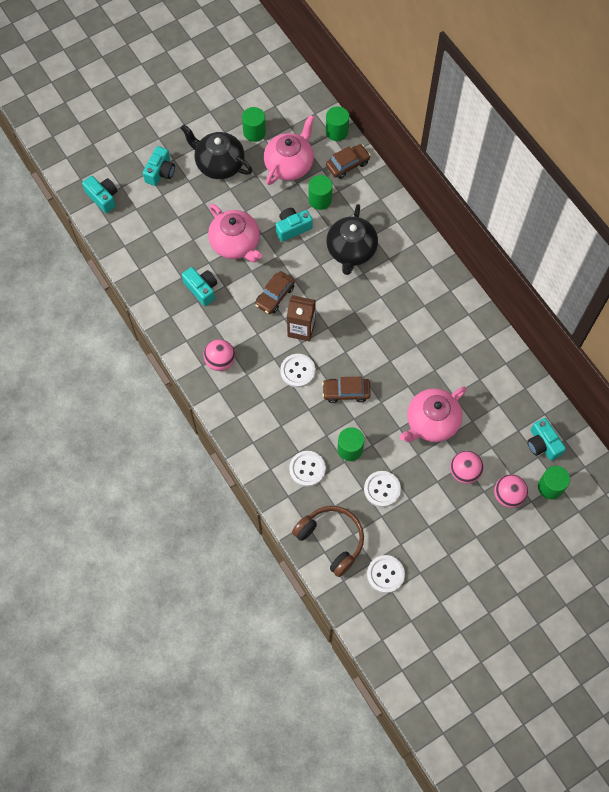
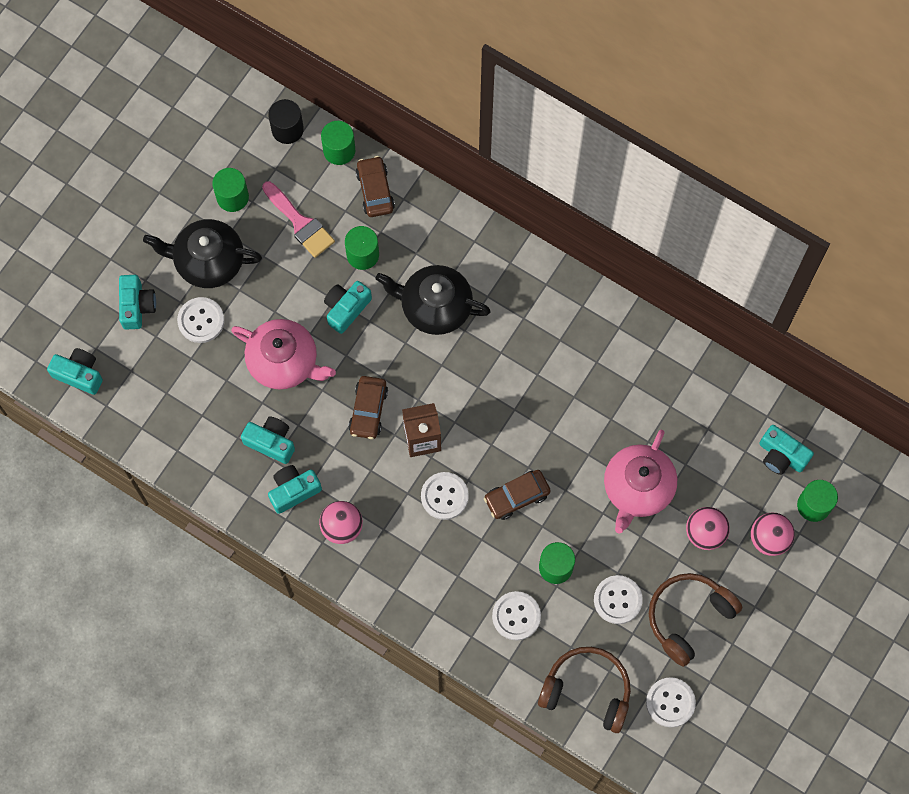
camera: 25 degrees left, 5 degrees up
(196, 197) = (201, 320): none -> white button
(200, 325) = (293, 491): none -> turquoise camera
(289, 165) = (300, 223): pink teapot -> pink brush
(310, 106) = (287, 129): none -> black cylinder
(347, 164) = (375, 190): brown car -> brown car turned 45 degrees counterclockwise
(351, 250) = (435, 307): black teapot -> black teapot turned 120 degrees clockwise
(426, 523) = (688, 617): none -> brown headphones

